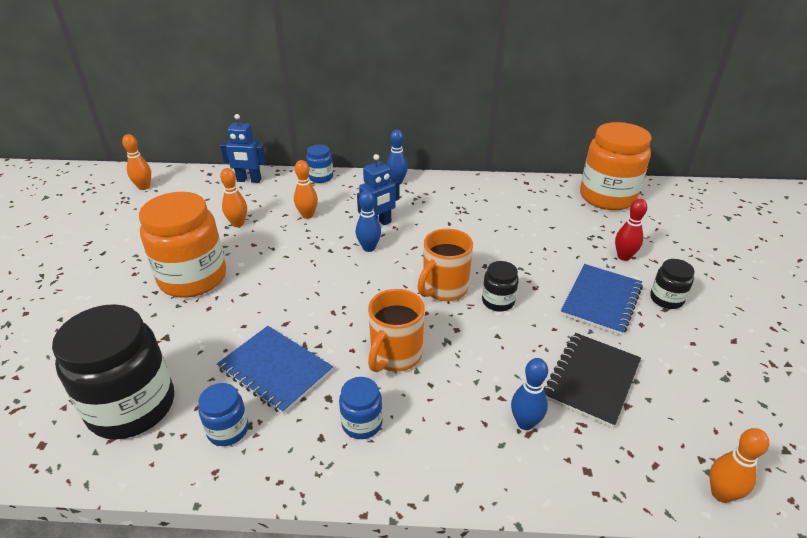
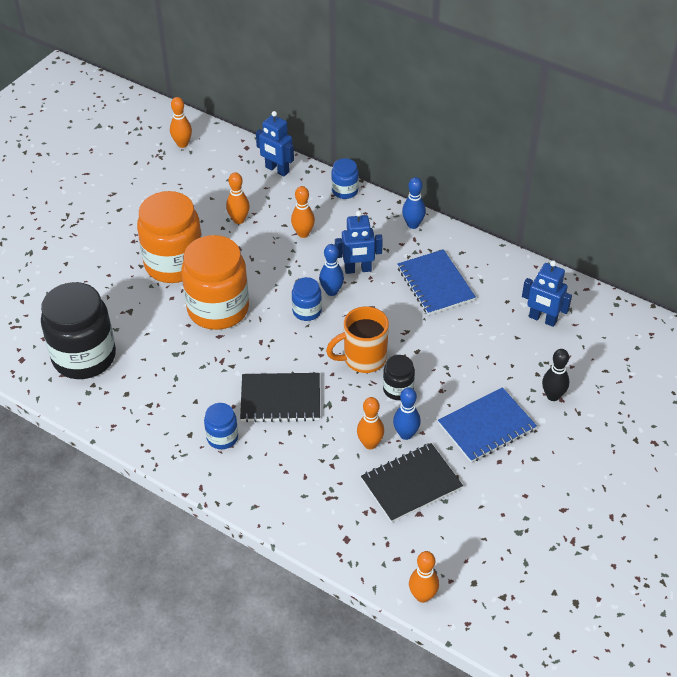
camera: 30 degrees right, 10 degrees up
(228, 430) = (135, 401): blue jar -> blue jar (307, 311)
(275, 370) = (189, 372): blue notebook -> blue notebook (435, 284)
(395, 356) = (280, 399): orange mug -> black notebook
(518, 360) = (370, 444): none -> orange bowling pin
(525, 423) = (333, 490): blue bowling pin -> blue bowling pin (406, 434)
(557, 209) = (542, 319): none -> blue robot
(607, 197) = (609, 326): orange jar -> orange jar (218, 309)
(624, 257) = (553, 396): red bowling pin -> black bowling pin
(666, 299) = (546, 451): black jar -> none

